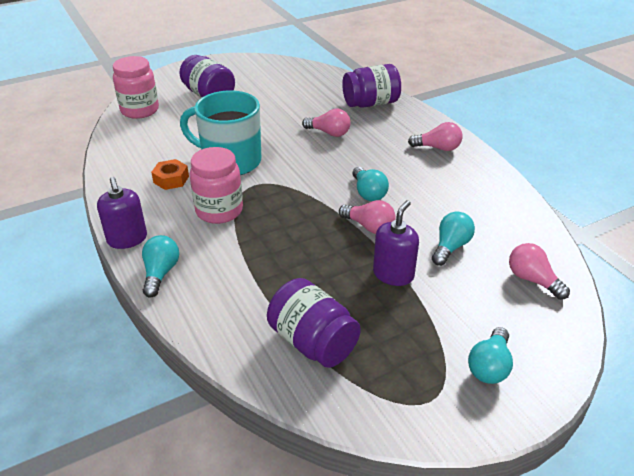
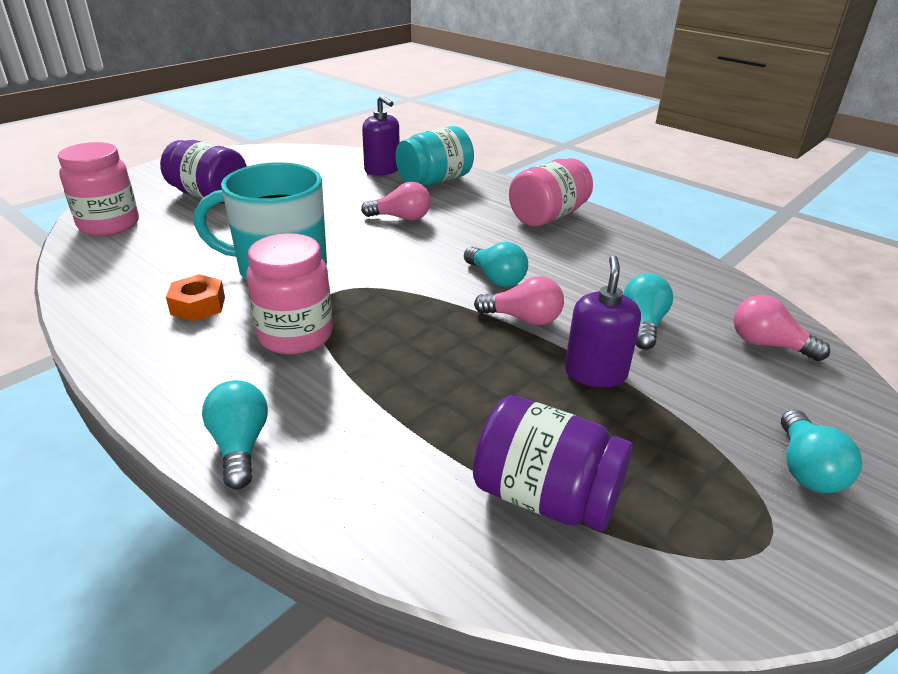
camera: 20 degrees left, 5 degrees down
(127, 239) = (158, 404): purple soap dispenser -> purple soap dispenser (382, 170)
(371, 103) = (435, 180): purple jar -> turquoise jar
(438, 148) = (547, 216): pink light bulb -> pink jar

